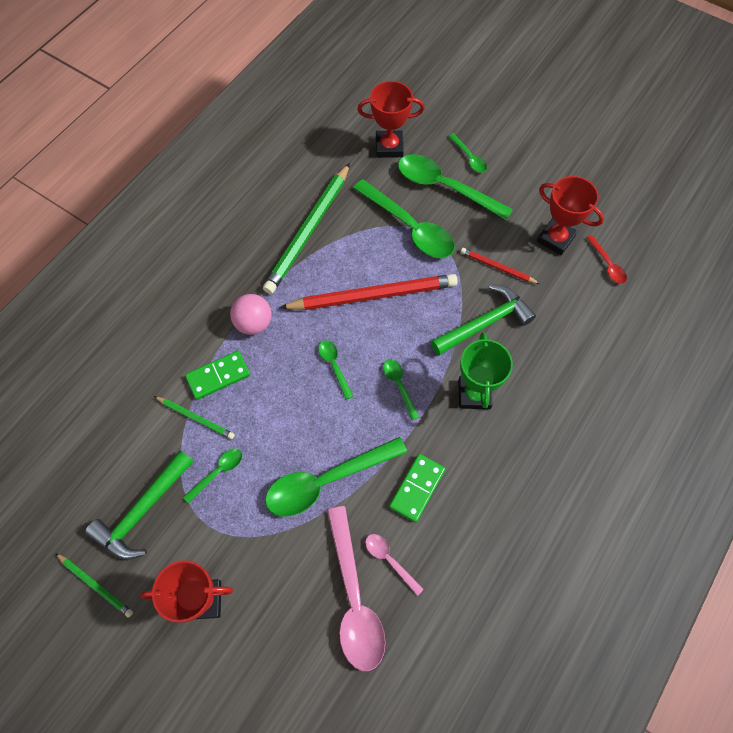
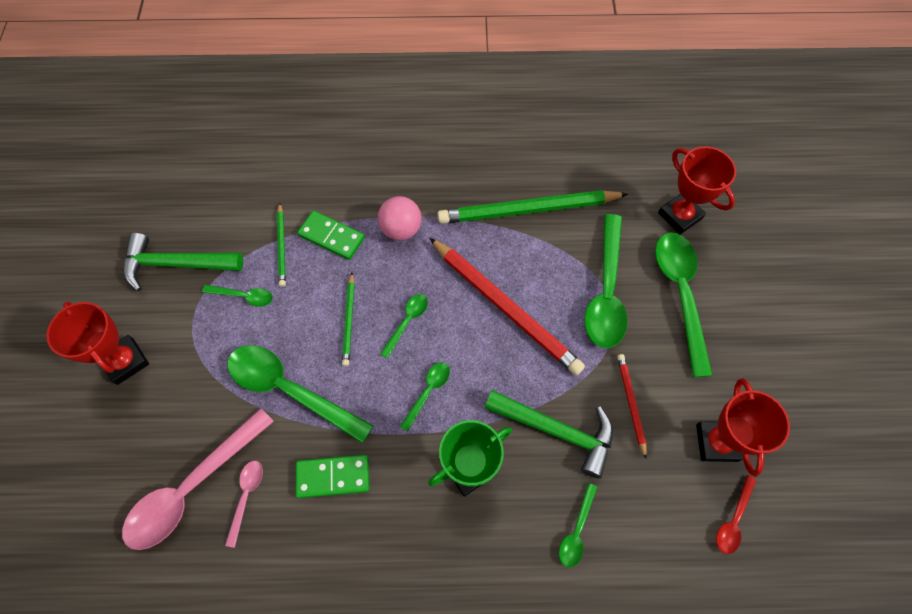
camera: 55 degrees right, 0 degrees up
(96, 585) = (97, 274): green pencil -> green pencil (349, 320)
(469, 158) = (736, 295): green spoon -> green spoon (576, 531)

